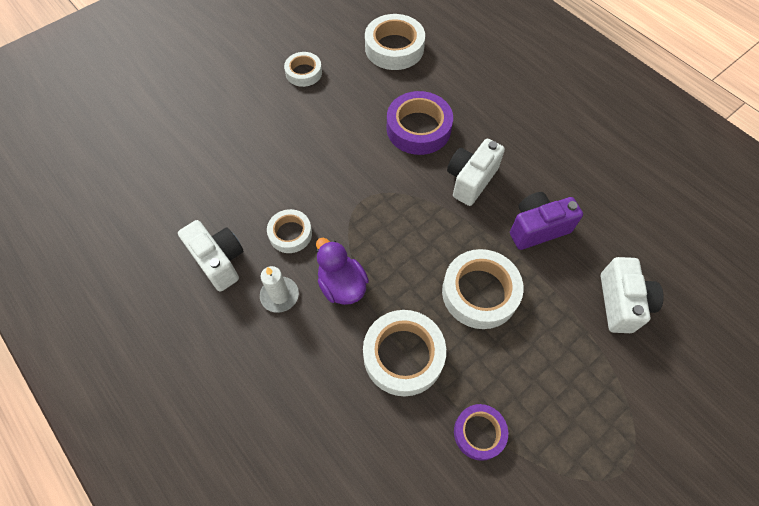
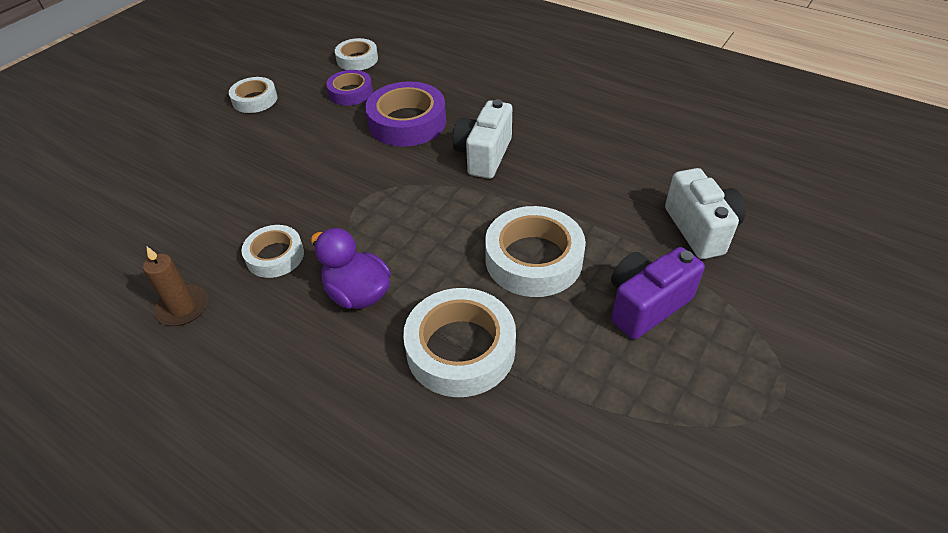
camera: 15 degrees left, 15 degrees down
(219, 261) = (183, 307): white camera -> brown candle
(279, 295) = (276, 325): white candle -> none
(394, 48) = (357, 59): white tape -> white tape, size x0.60
(479, 433) = (588, 409): purple tape -> purple tape (350, 92)
(537, 228) = (577, 182): purple camera -> purple camera (646, 305)

